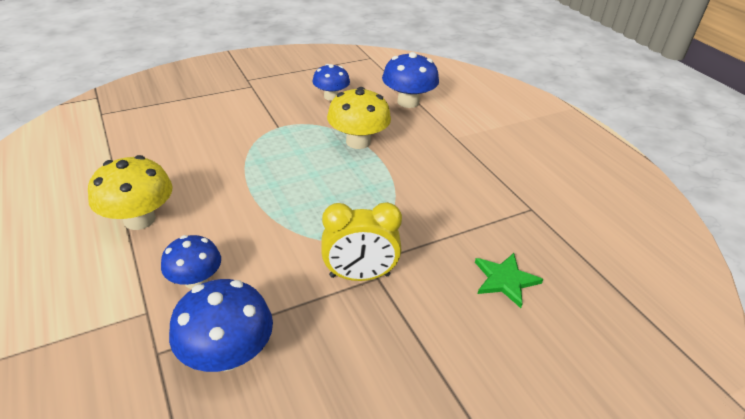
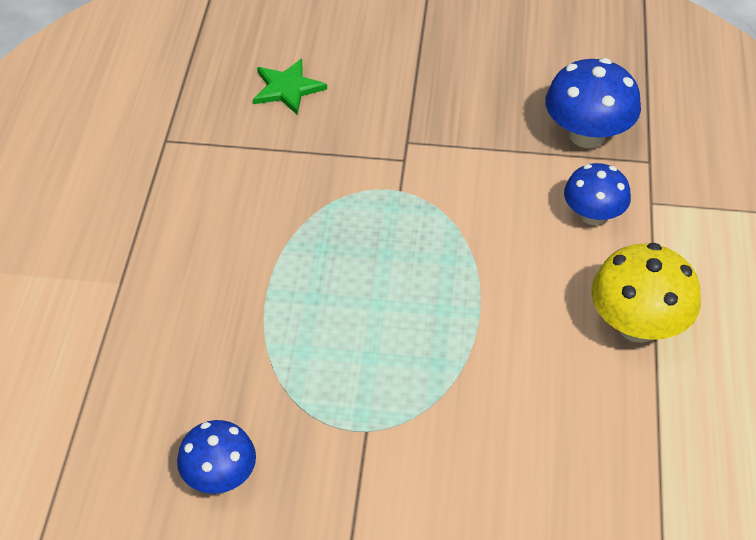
camera: 145 degrees left, 10 degrees up
(358, 142) = (269, 338): yellow mushroom -> none
(359, 275) = (423, 150): yellow clock -> none
(408, 102) = (103, 396): blue mushroom -> none

